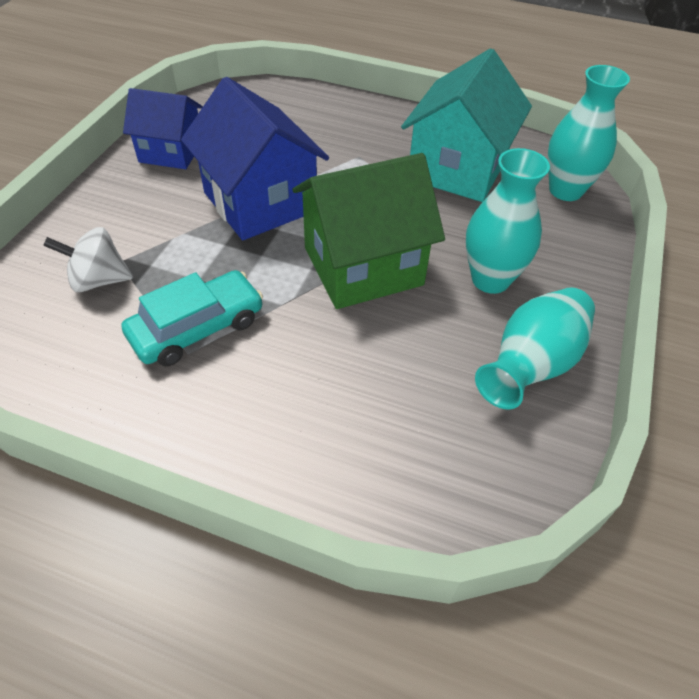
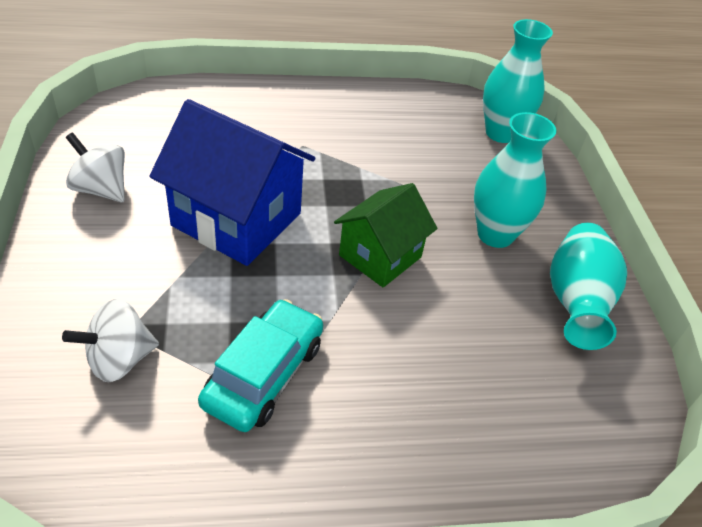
camera: 30 degrees left, 5 degrees down
(171, 152) = (101, 189): blue house -> white spinning top
(363, 266) = (380, 256): green house -> green house, size x0.63
(458, 168) = (400, 135): turquoise house -> none

